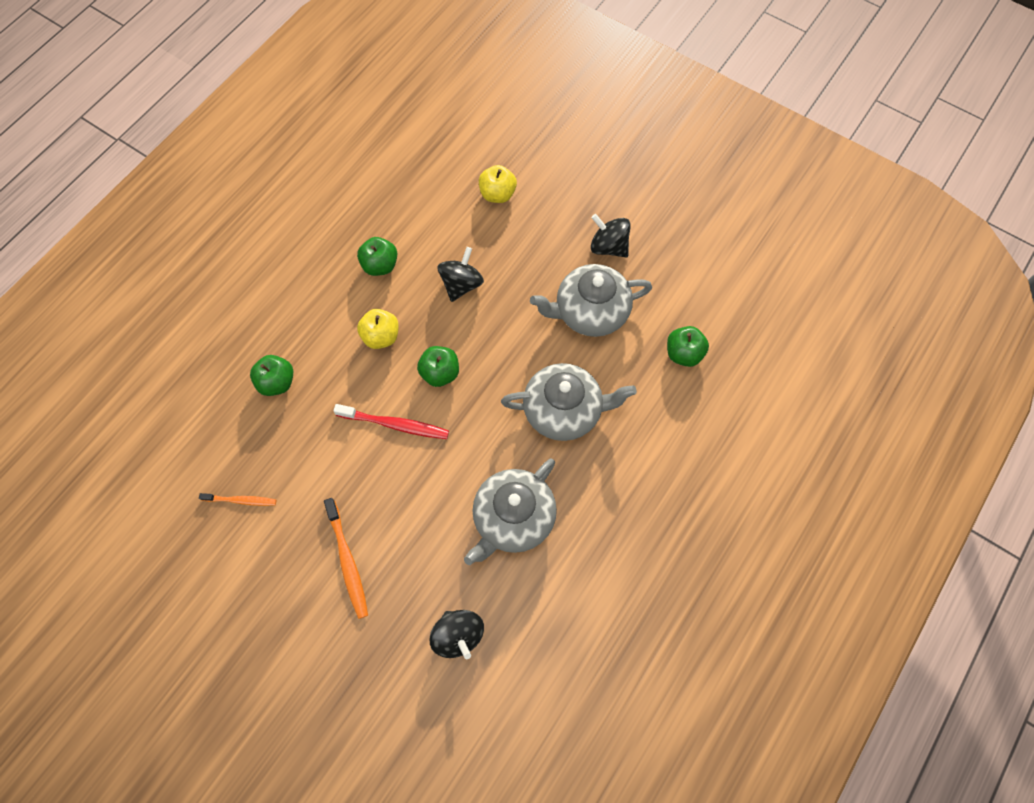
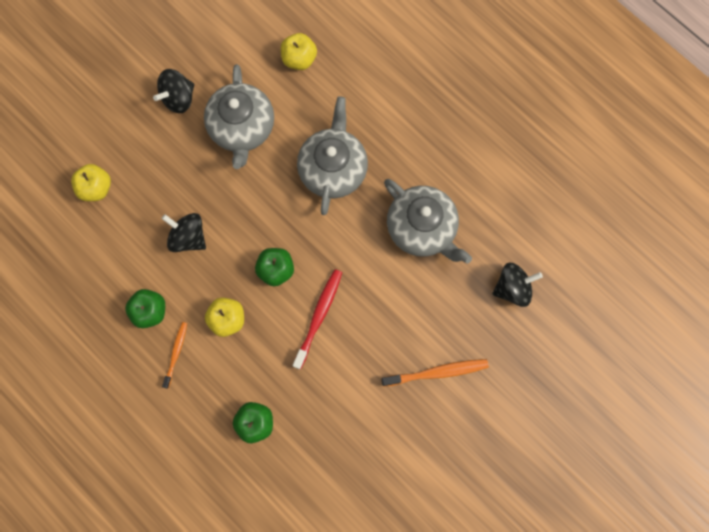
camera: 80 degrees left, 10 degrees up
(241, 500) = (366, 463): orange toothbrush -> orange toothbrush (176, 353)
(683, 354) = (299, 59): green apple -> yellow apple

